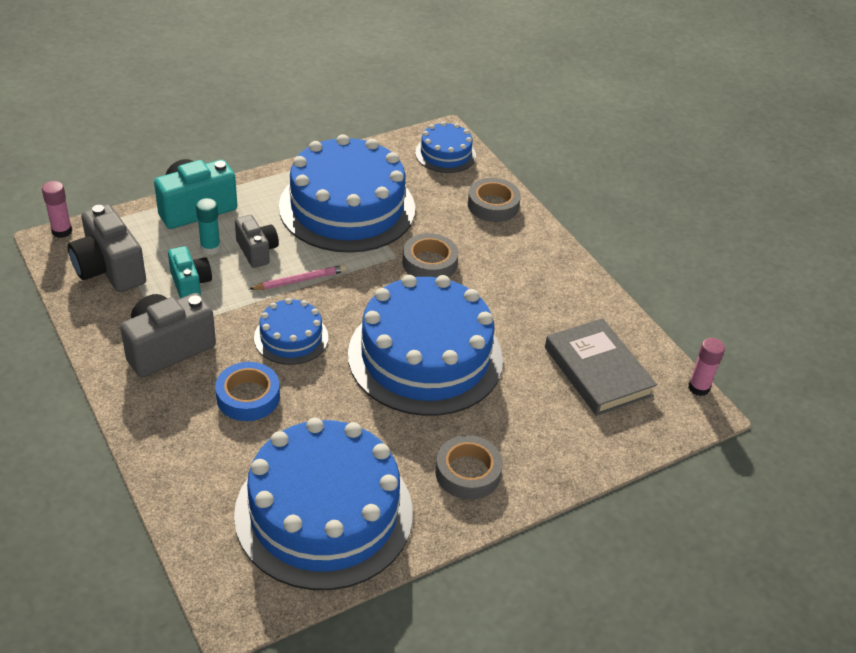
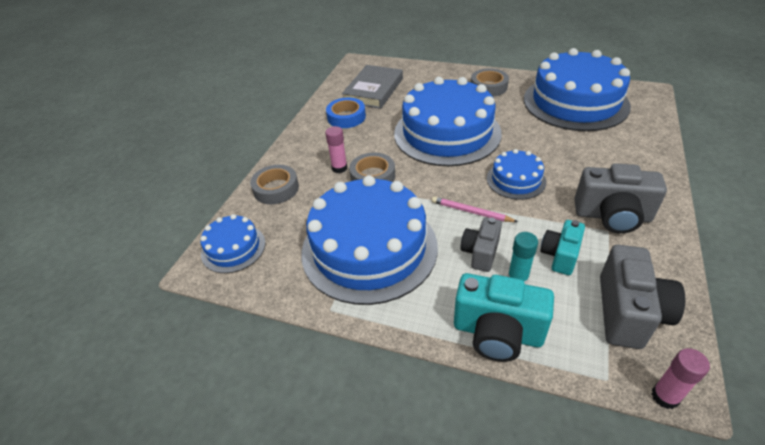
camera: 125 degrees left, 0 degrees up
(248, 397) = (575, 162): blue tape -> blue tape (346, 117)
(698, 388) = (344, 68): pink glue stick -> pink glue stick (339, 168)

